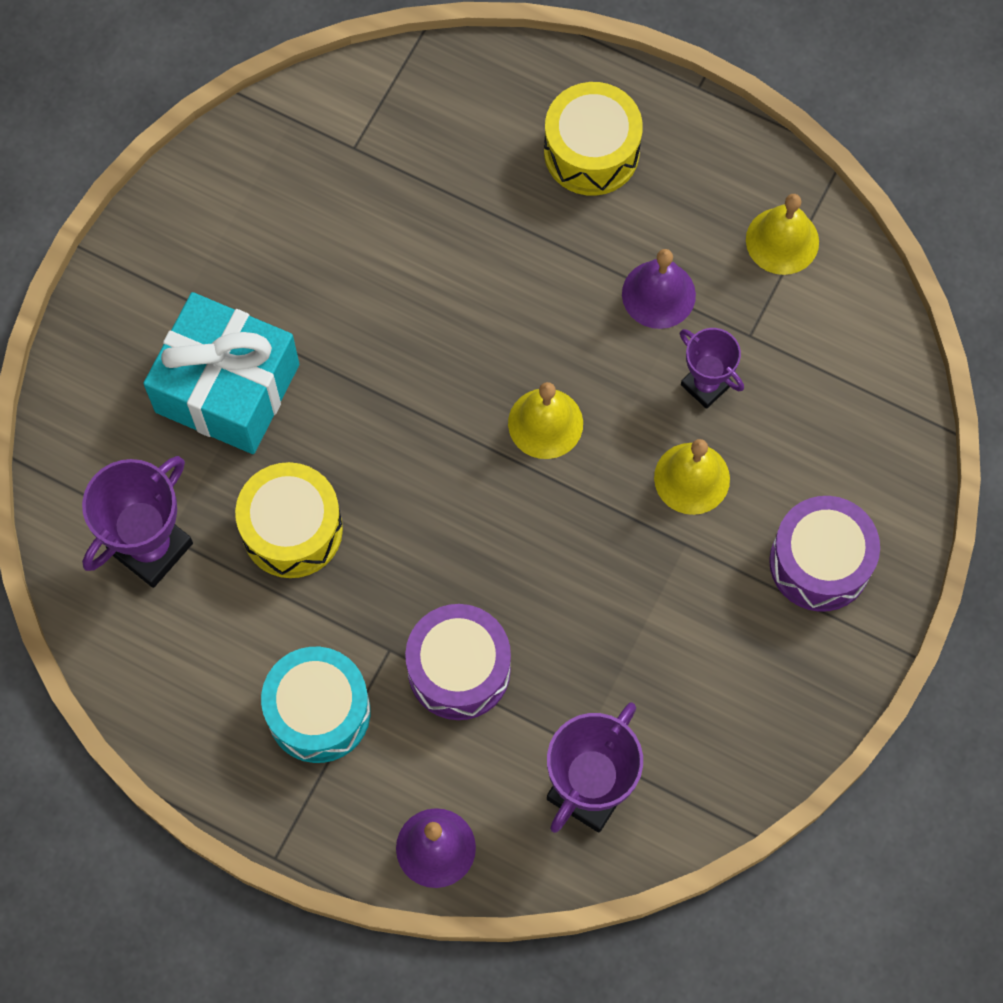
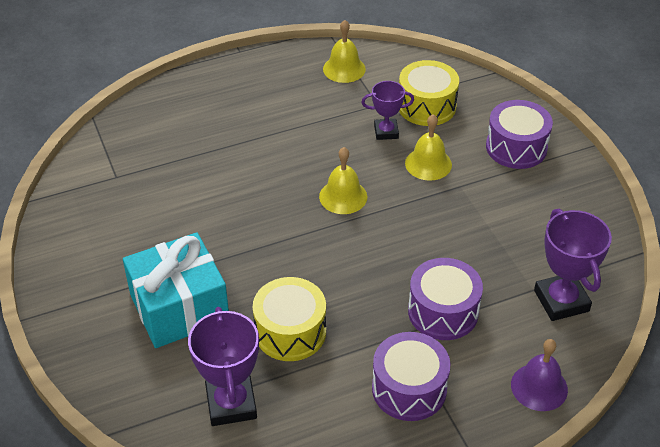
camera: 50 degrees left, 25 degrees down
(318, 712) = (409, 389): turquoise drum -> purple drum
(591, 152) = (226, 100): yellow drum -> yellow drum (426, 106)
(658, 294) = (323, 120): purple bell -> none

